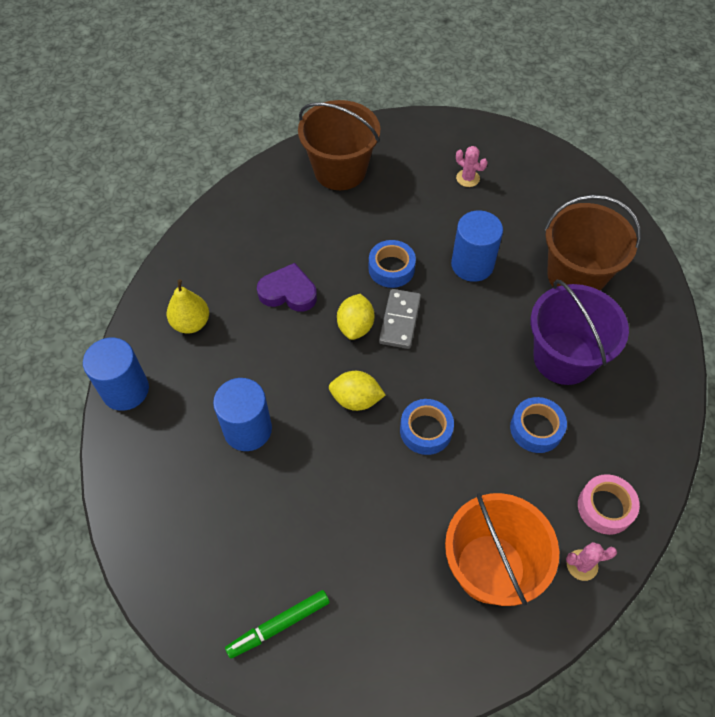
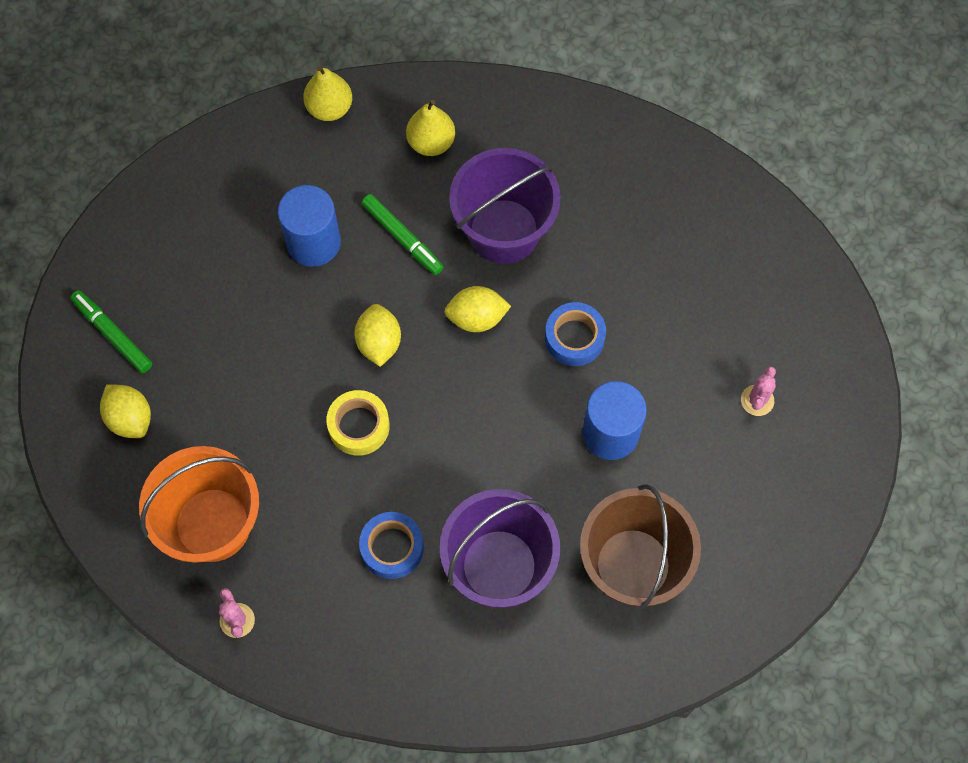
camera: 75 degrees right, 10 degrees up
(125, 390) = (329, 108): blue cylinder -> yellow pear
(268, 362) = (402, 238): none -> green marker
(288, 292) = (503, 231): purple heart -> purple bucket
(340, 170) = (715, 238): brown bucket -> none
(370, 624) = (130, 418): none -> yellow lemon
(400, 320) = (500, 365): grey domino -> none
(426, 430) = (359, 426): blue tape -> yellow tape
(605, 507) = (310, 638): pink tape -> none

